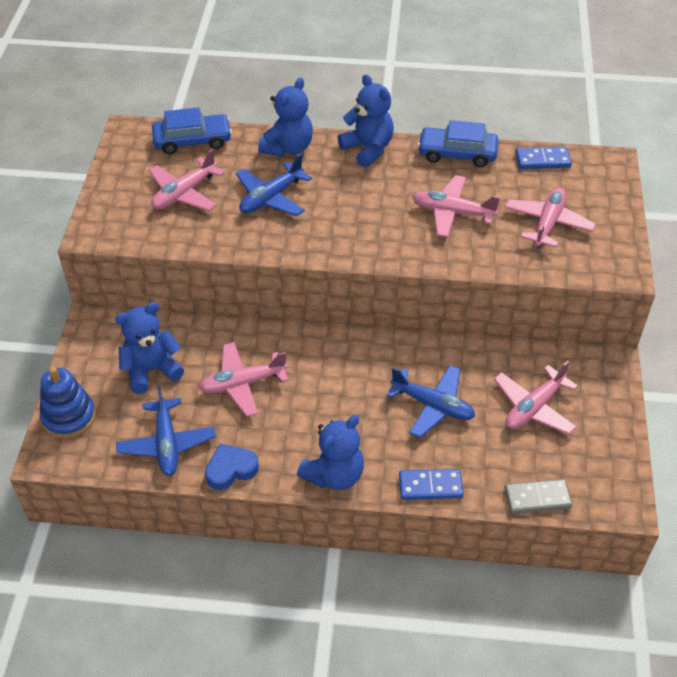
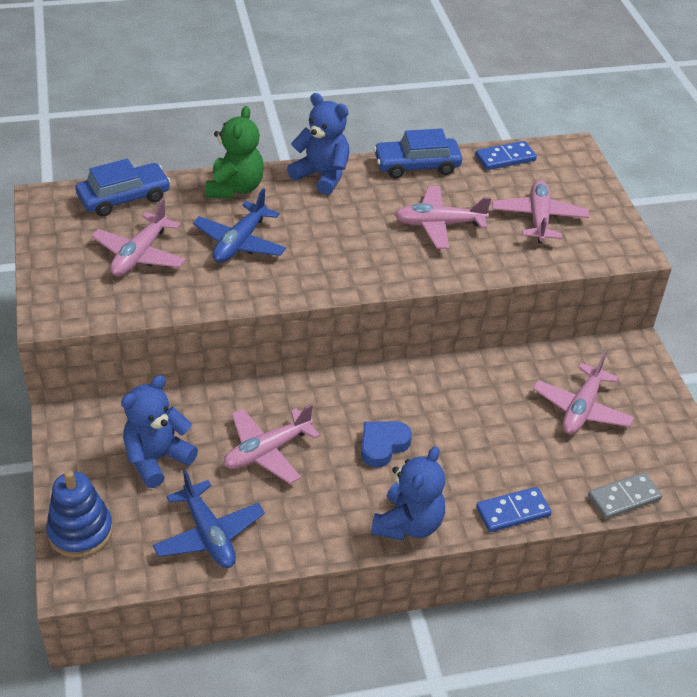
camera: 20 degrees left, 5 degrees down
(231, 469) = (293, 545): blue heart -> blue heart (383, 445)
(288, 148) = (235, 188): blue teddy bear -> green teddy bear
(433, 405) = (480, 429): blue plane -> none

